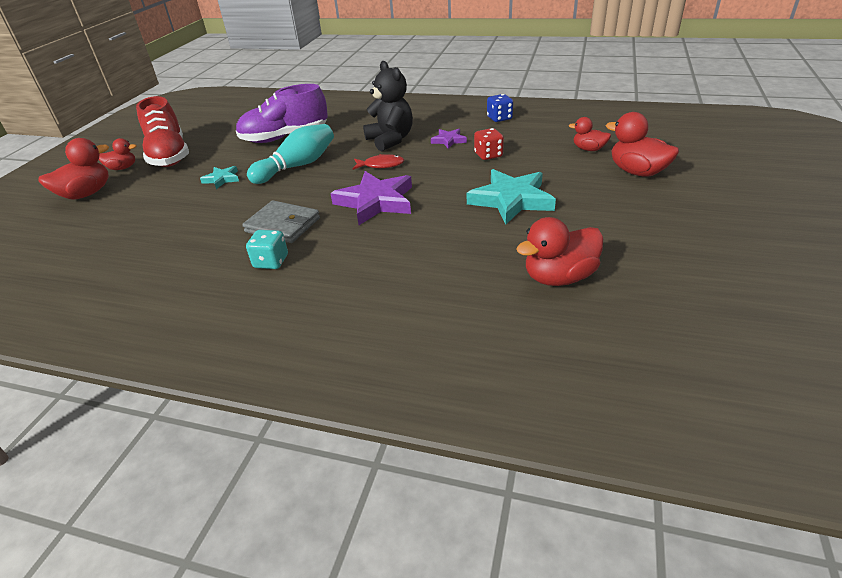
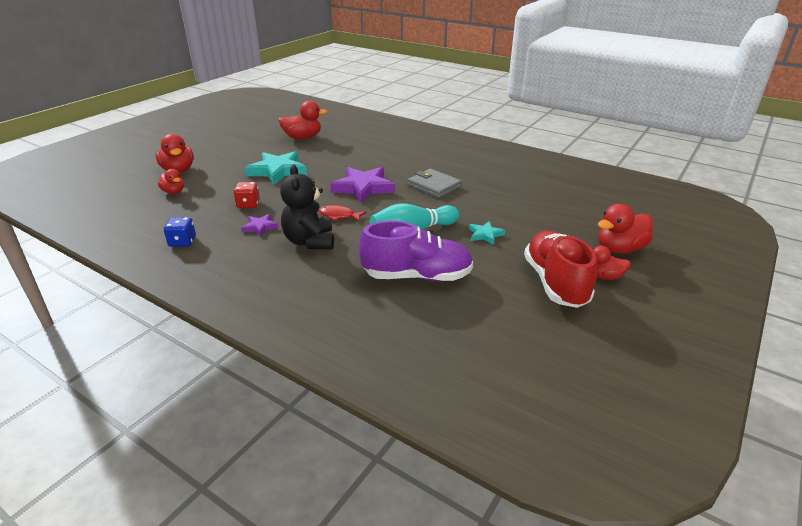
camera: 165 degrees left, 5 degrees down
(271, 262) = (444, 168): turquoise dice -> none

